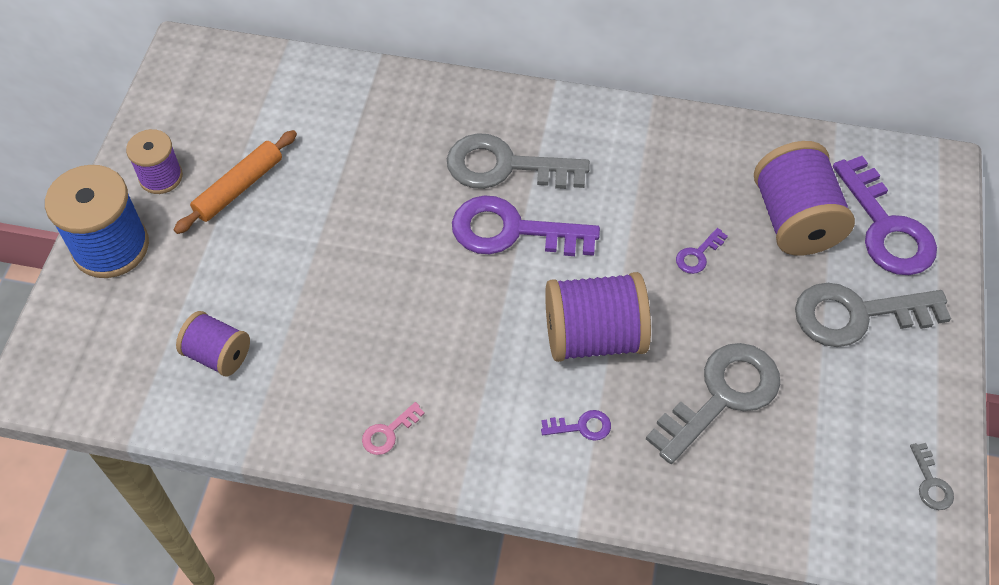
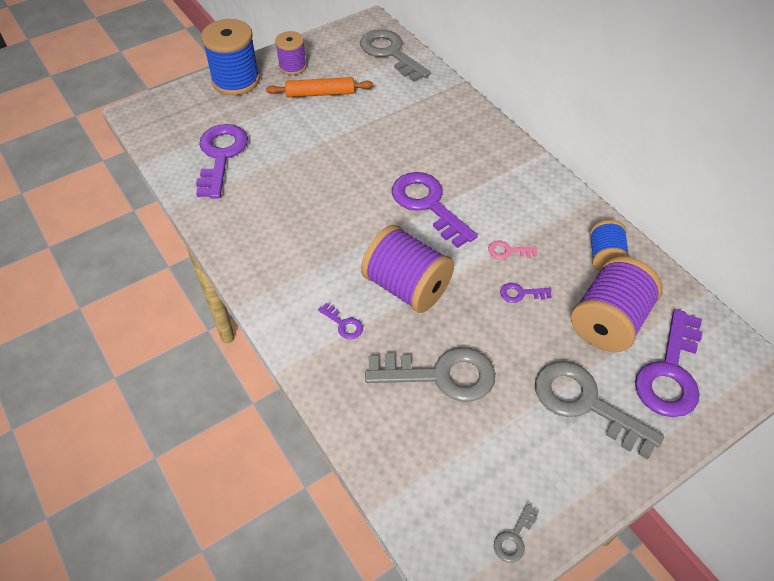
camera: 45 degrees right, 5 degrees down
(218, 355) = (221, 156): purple spool -> purple key
(388, 432) = (248, 247): pink key -> pink key (508, 251)
(504, 166) = (463, 172): grey key -> grey key (390, 53)
(726, 157) = (605, 257): none -> blue spool

